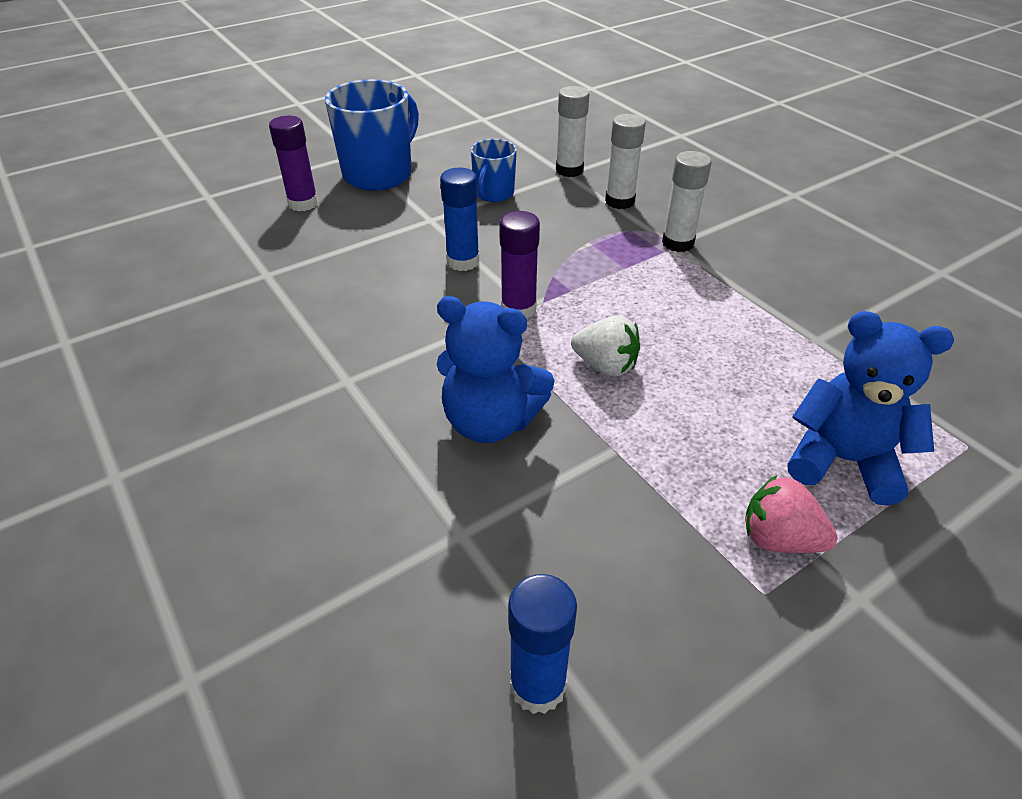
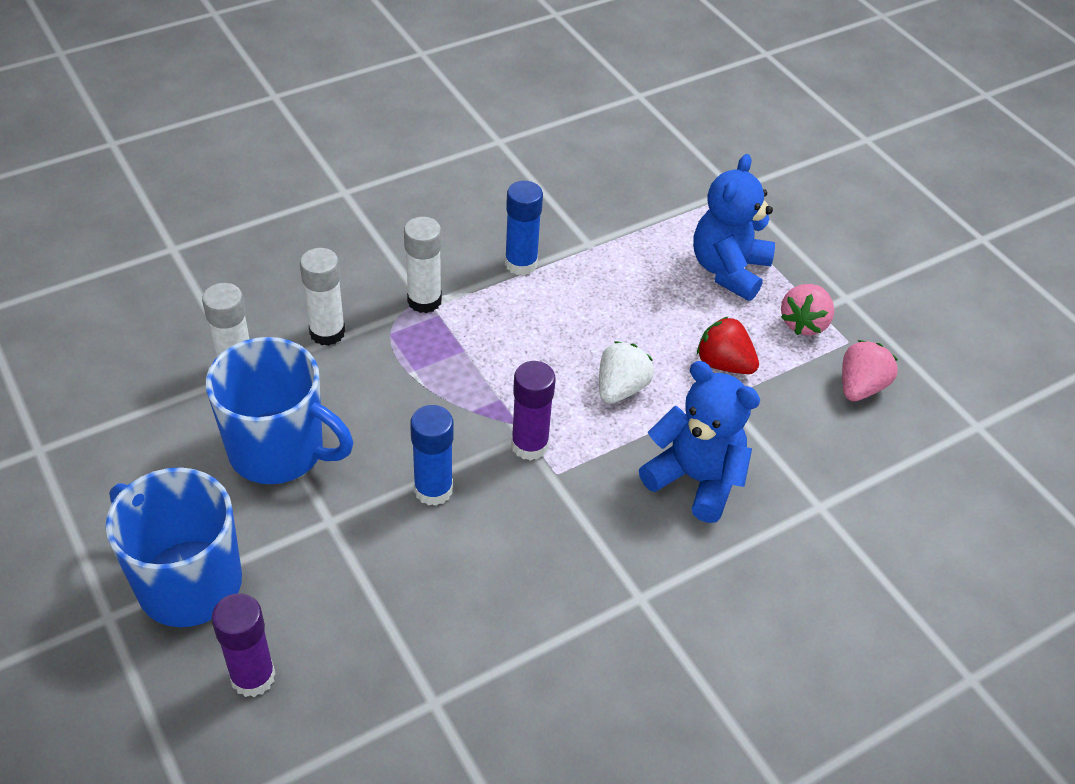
camera: 90 degrees left, 5 degrees up
(490, 422) = (695, 479): blue teddy bear -> blue teddy bear turned 75 degrees counterclockwise
(493, 194) = (279, 450): blue mug -> blue mug, size x1.78
(537, 685) = (935, 469): blue glue stick -> blue glue stick (521, 264)
(670, 450) = (723, 364): none -> red strawberry
(676, 599) = (860, 387): none -> pink strawberry

